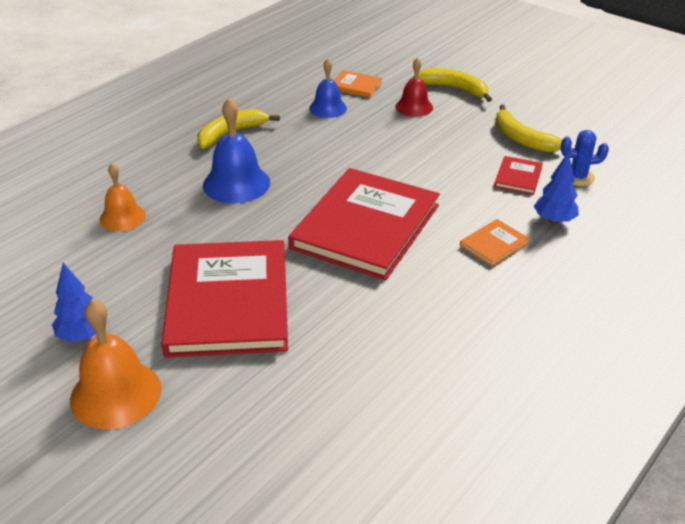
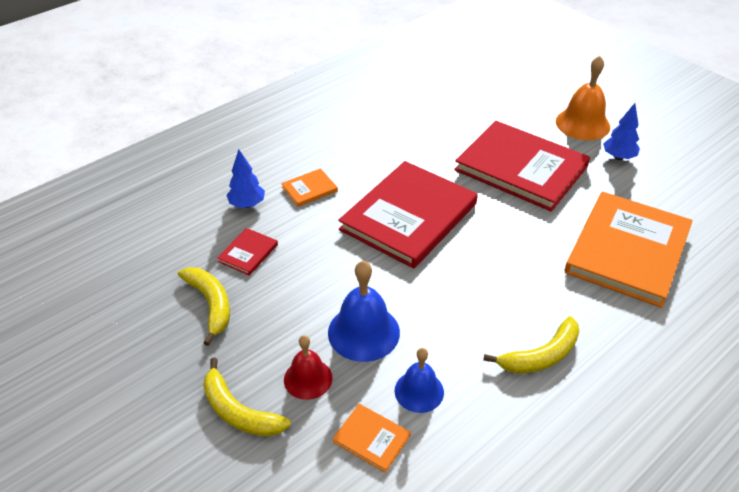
camera: 170 degrees left, 5 degrees up
(122, 217) = (627, 251): orange bell -> orange book
(228, 302) = (521, 168): red book -> red book turned 60 degrees counterclockwise
(236, 183) = (526, 278): blue bell -> blue bell (363, 332)
(578, 177) = (192, 246): blue cactus -> none

